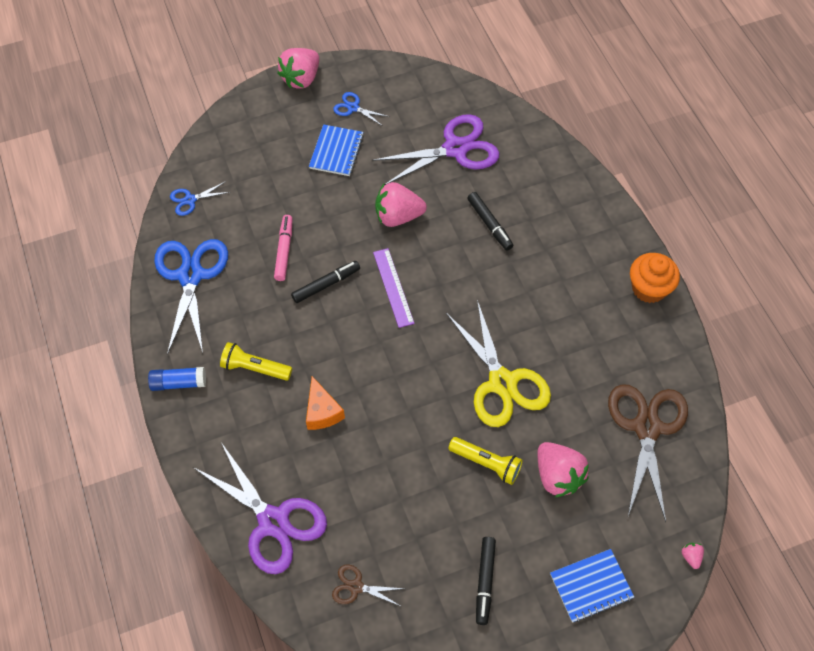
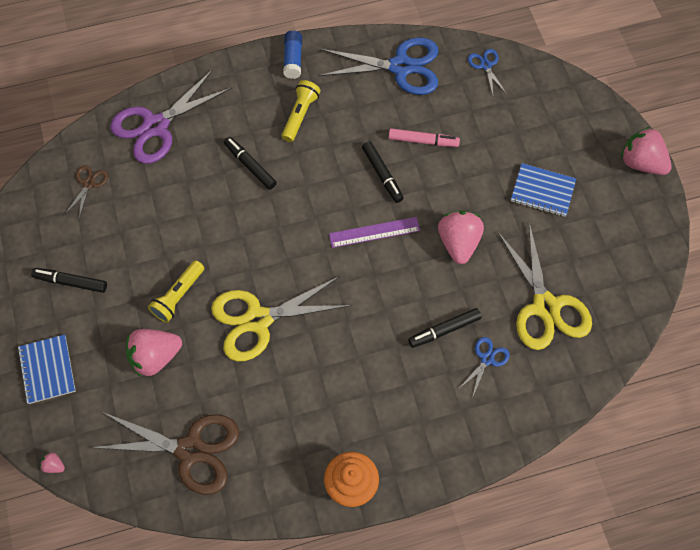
camera: 95 degrees right, 5 degrees up
(322, 411) = (250, 166): orange cheese -> black marker
(353, 108) = (602, 210): blue scissors -> blue scissors (487, 359)
(455, 149) = (545, 306): purple scissors -> yellow scissors
(691, 557) = (54, 465): pink strawberry -> pink strawberry turned 150 degrees counterclockwise

